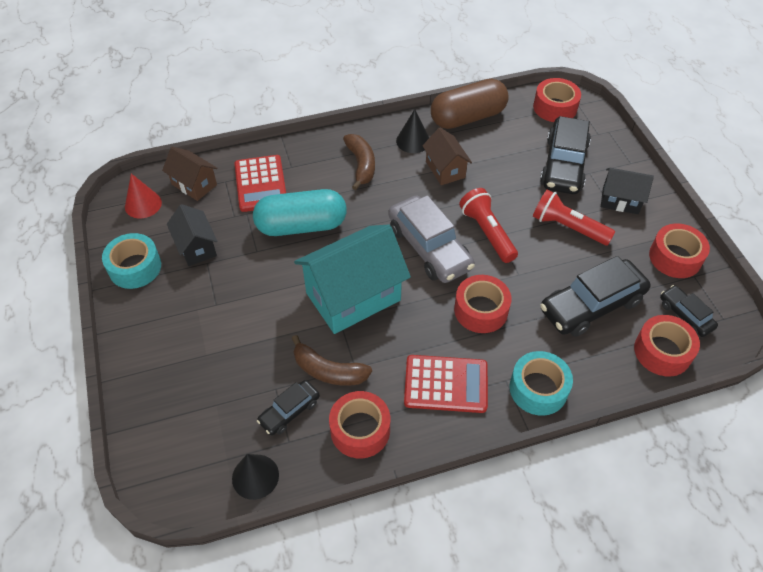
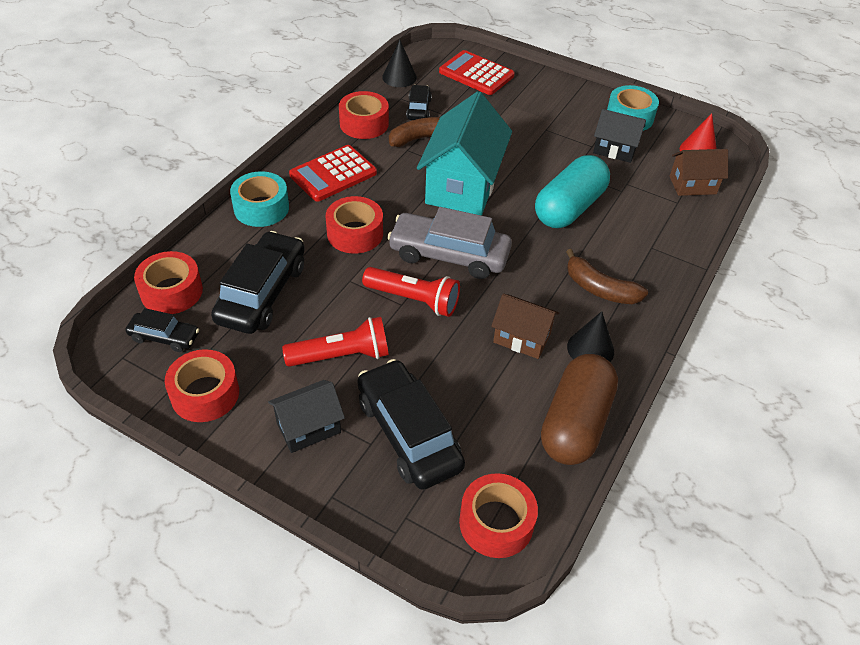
camera: 135 degrees right, 5 degrees down
(261, 184) = (649, 217): red calculator -> red calculator (476, 74)

